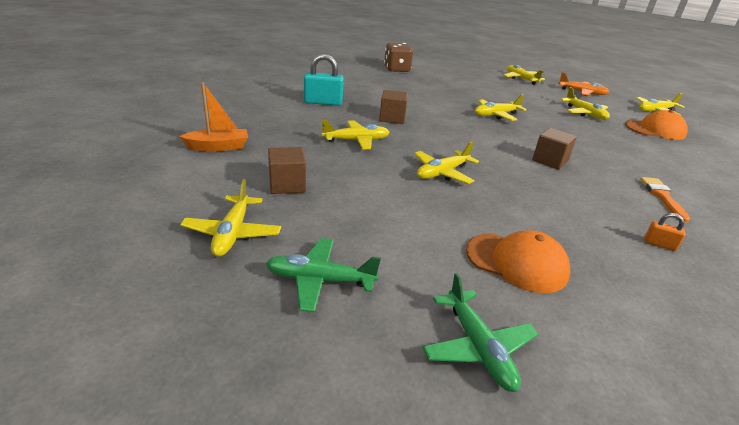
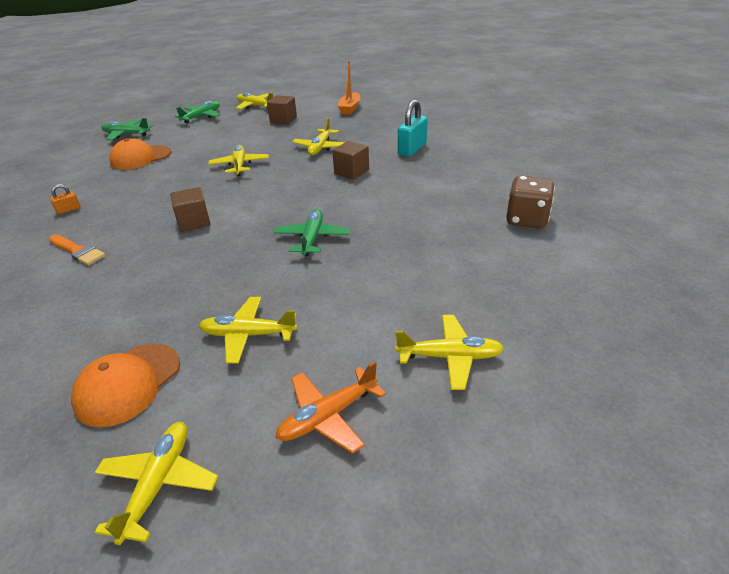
camera: 125 degrees right, 5 degrees up
(496, 115) = (312, 238): yellow plane -> green plane

